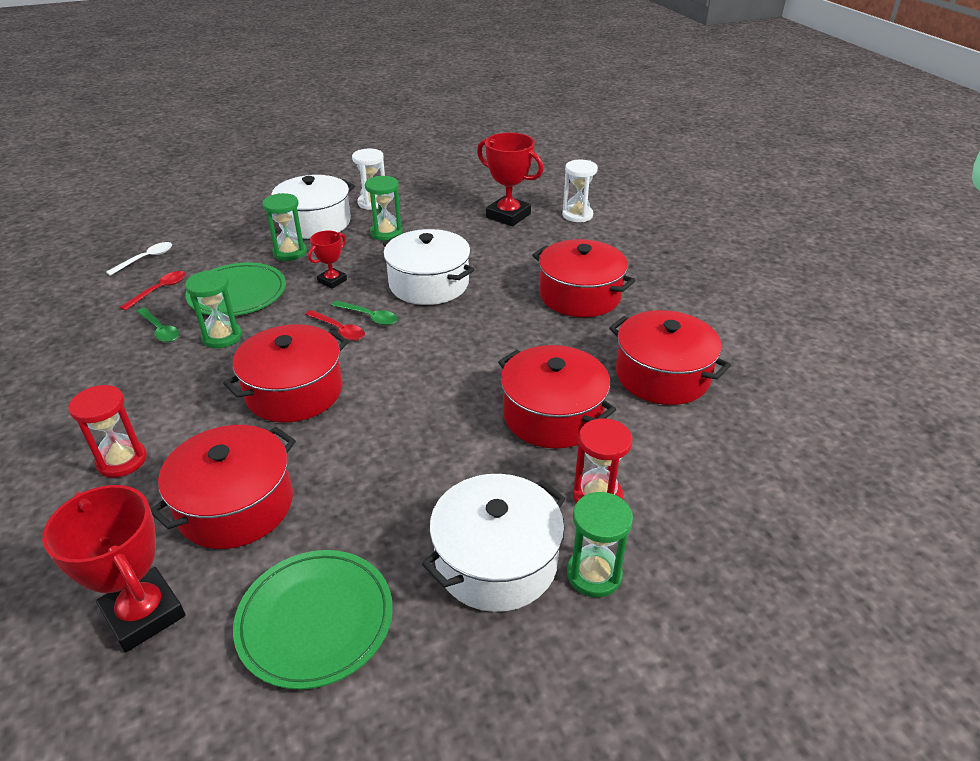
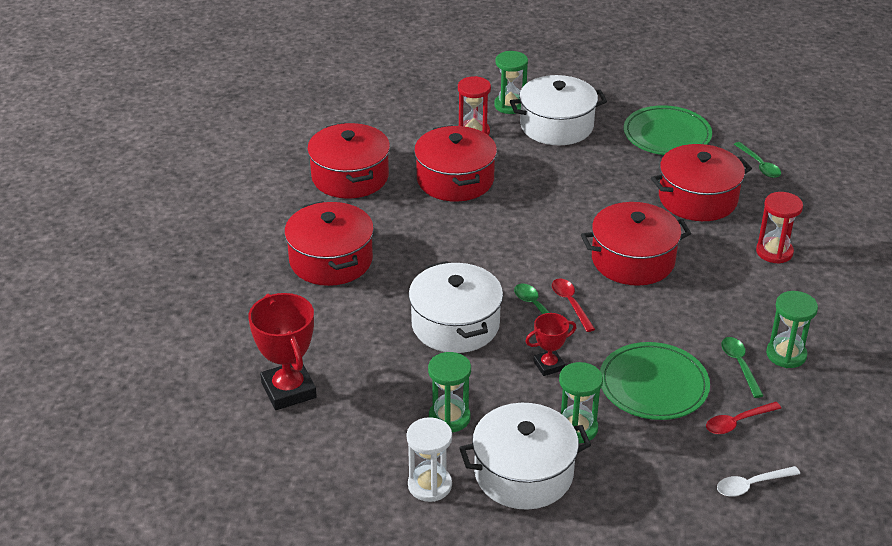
camera: 150 degrees left, 0 degrees up
(144, 614) = (759, 165): red trophy -> green spoon
(222, 337) = (681, 335): green hourglass -> green hourglass (786, 354)
(577, 215) = (213, 359): white hourglass -> none

